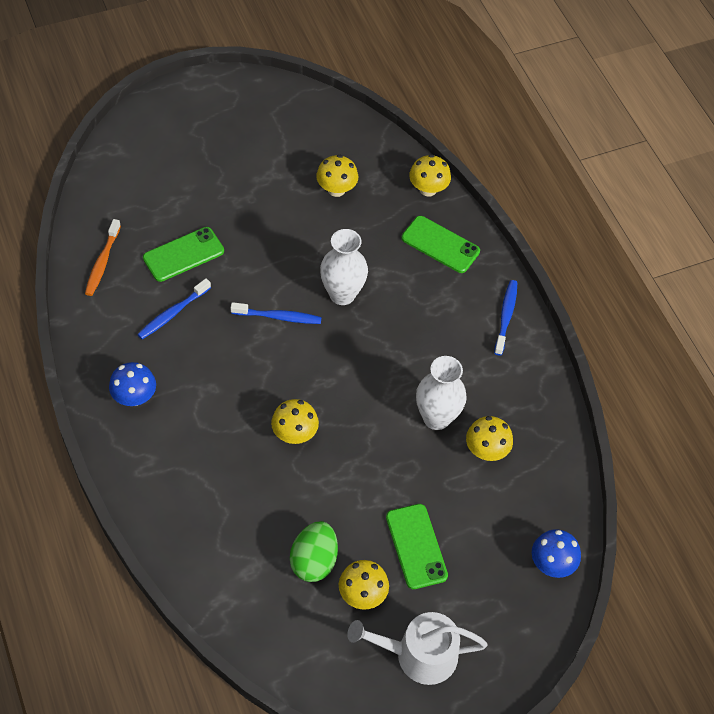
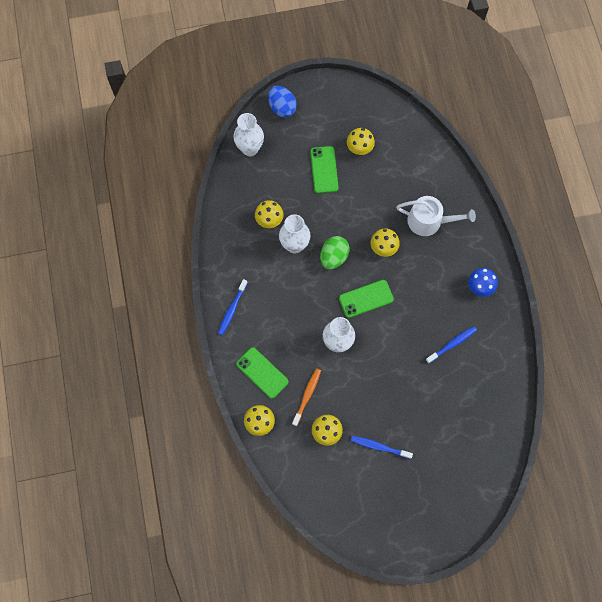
camera: 165 degrees left, 15 degrees up
(102, 262) = (497, 392): orange toothbrush -> orange toothbrush (307, 396)
(183, 255) = (441, 390): green phone -> green phone (366, 298)
(278, 317) = (383, 331): blue toothbrush -> blue toothbrush (379, 447)
(314, 561) = (383, 170): green egg -> green egg (333, 257)
(418, 654) = (335, 113): white watering can -> white watering can (429, 221)
(517, 650) = (282, 108): none -> blue egg
(551, 564) = (250, 149): blue mushroom -> white vase

